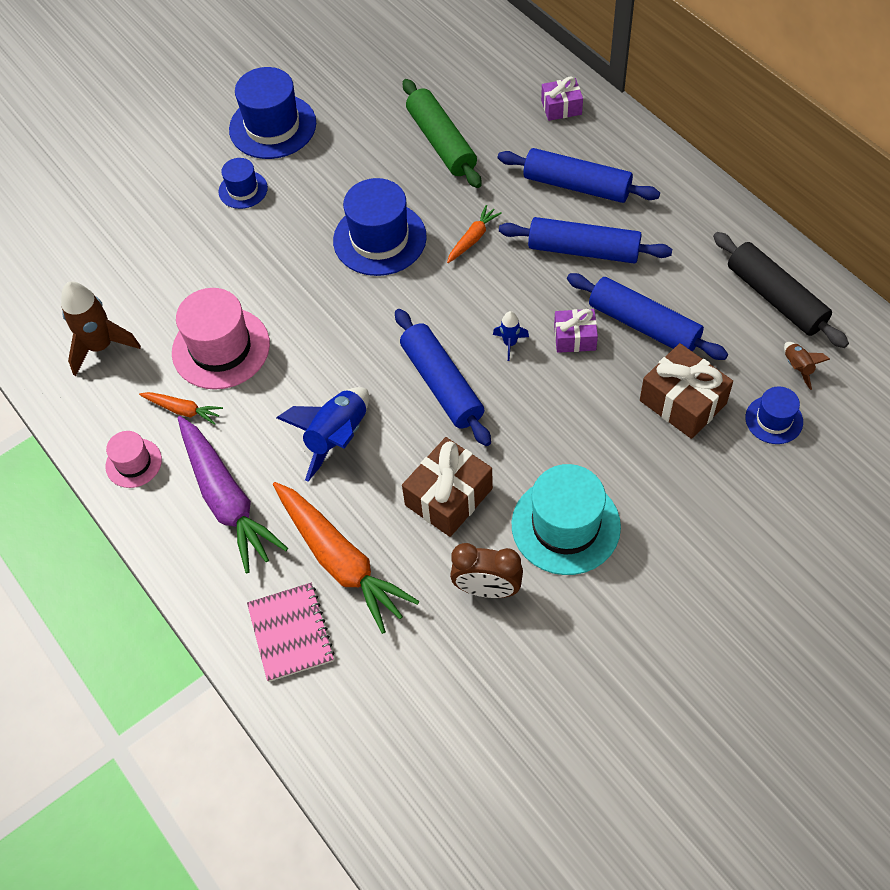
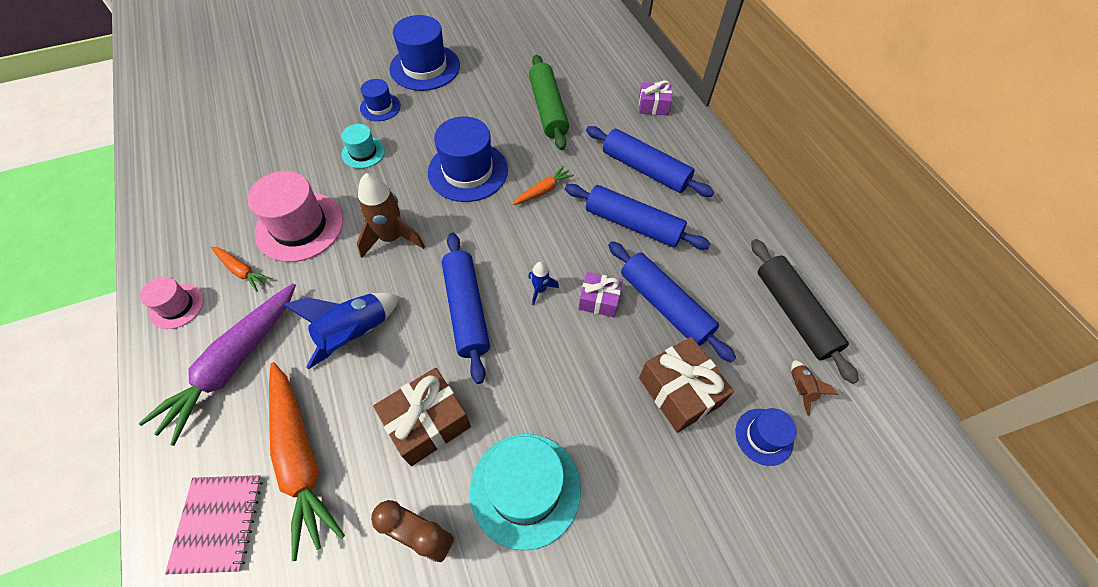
camera: 10 degrees right, 0 degrees up
(101, 346) = (208, 199): brown rocket -> brown rocket (391, 238)
(226, 499) = (233, 364): purple carrot -> purple carrot turned 45 degrees clockwise
(250, 248) = (363, 152): none -> turquoise hat

